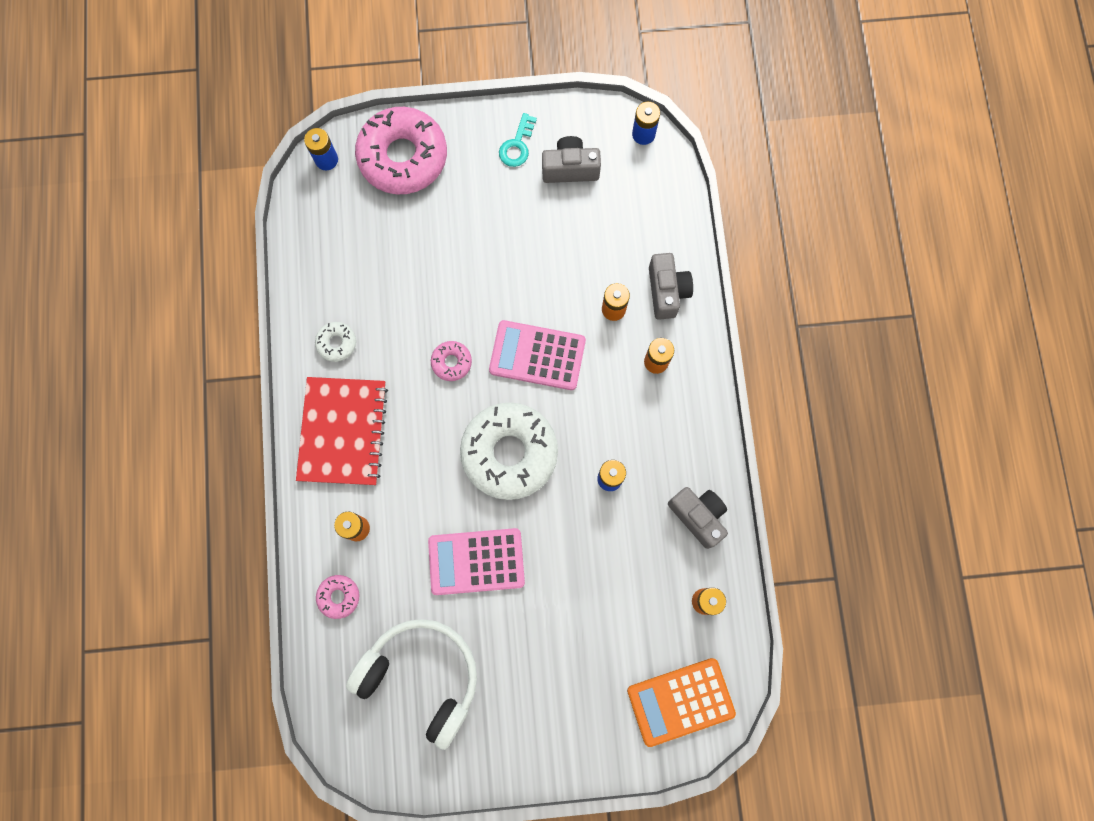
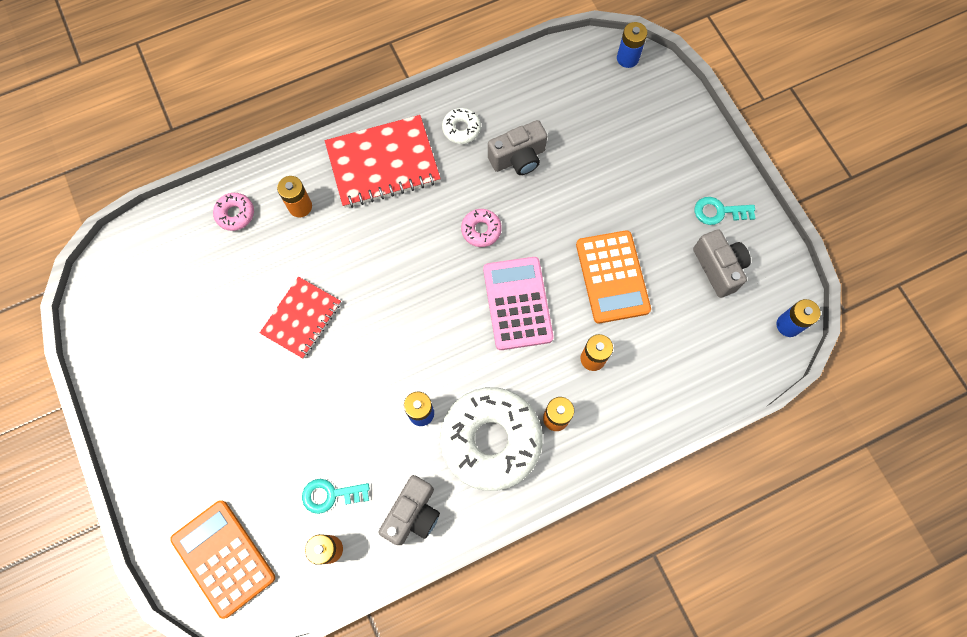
camera: 70 degrees right, 5 degrees down
(403, 157) = (660, 118): pink donut -> none
(422, 676) = (184, 308): white headphones -> none
(476, 561) = (302, 318): pink calculator -> red notebook
(509, 453) = (414, 311): white donut -> white donut (491, 440)
(544, 262) = (612, 277): none -> orange calculator
(656, 585) = (330, 495): none -> turquoise key
(666, 291) = (633, 404): grey camera -> grey camera (518, 158)

